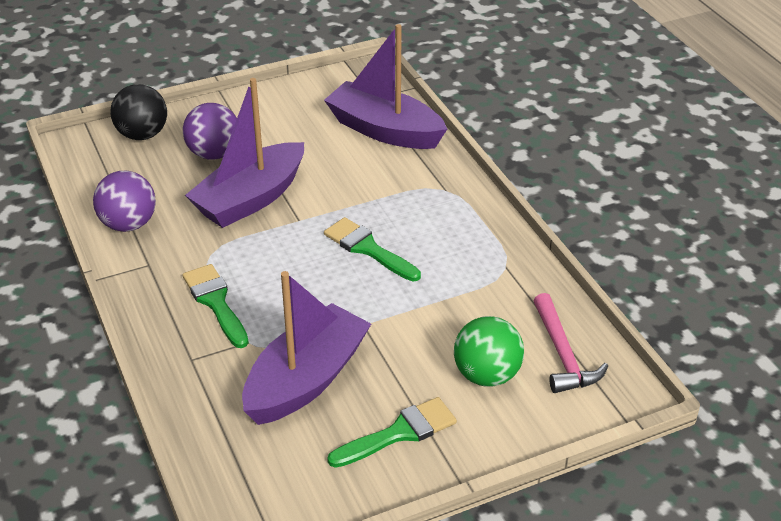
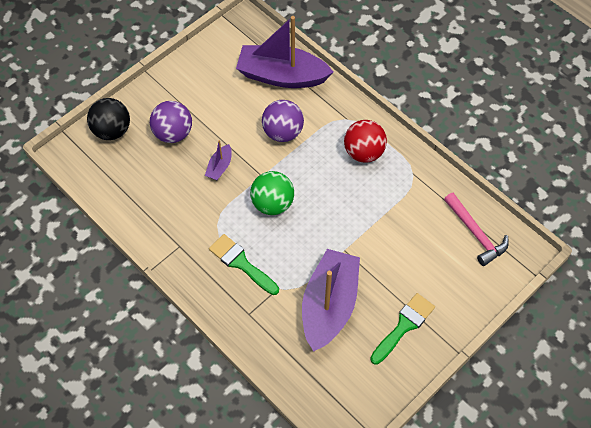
camera: 20 degrees left, 20 degrees up
(128, 224) = (147, 215): purple ball -> purple ball (283, 132)
(250, 199) = (219, 167): purple boat -> purple boat, size x0.43
(368, 249) = (319, 186): green brush -> none
(449, 228) = (364, 152): none -> red ball
(487, 375) = (437, 265): green ball -> green ball (272, 203)

